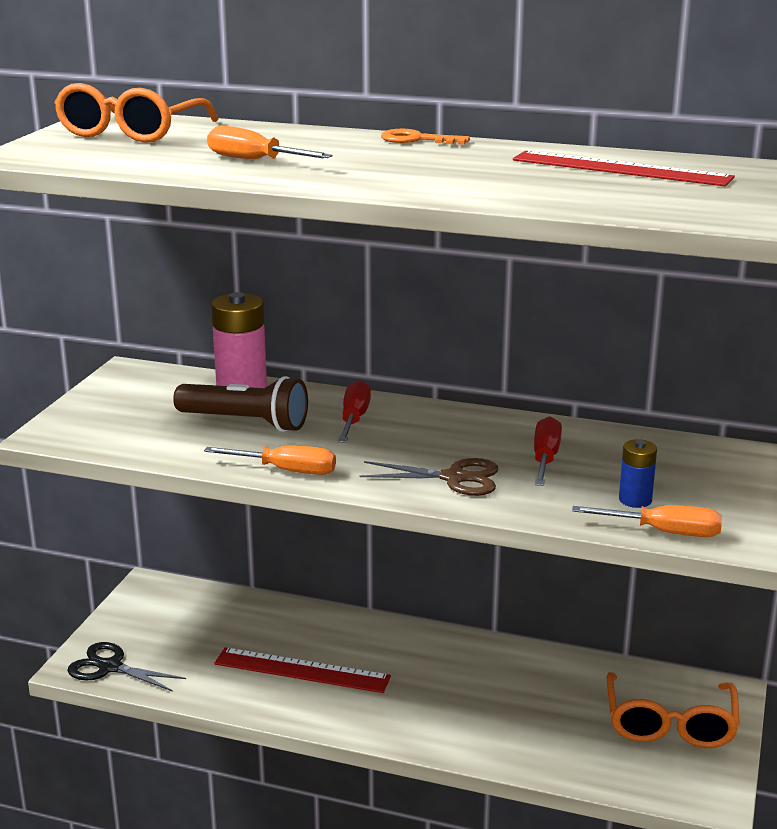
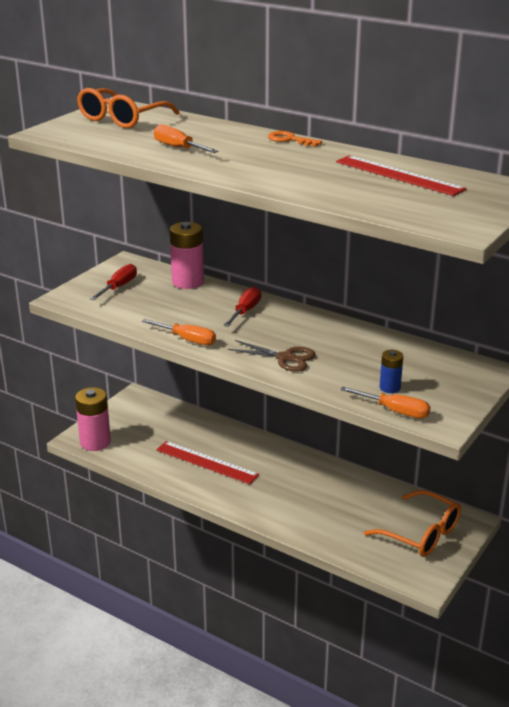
camera: 15 degrees right, 5 degrees up
(110, 667) = (95, 442): black scissors -> pink battery
(245, 422) = (178, 305): brown flashlight -> none
(545, 458) = (350, 352): red screwdriver -> red screwdriver (119, 286)
(670, 725) = (421, 534): orange glasses -> orange glasses turned 75 degrees counterclockwise

